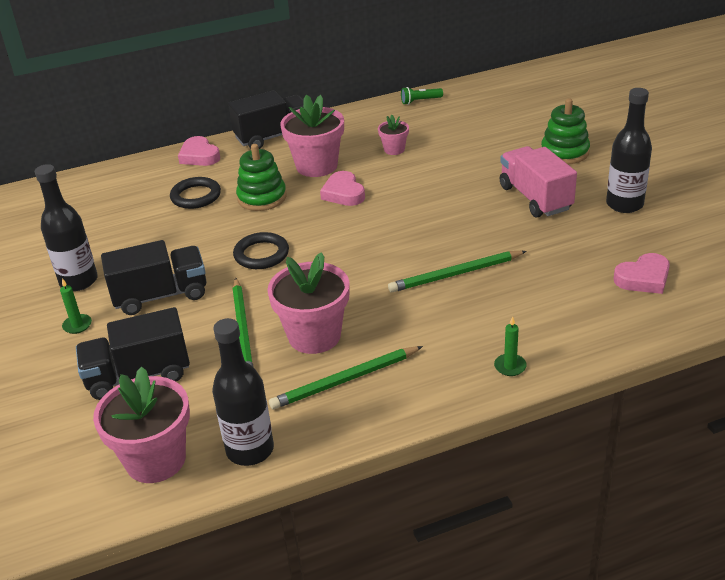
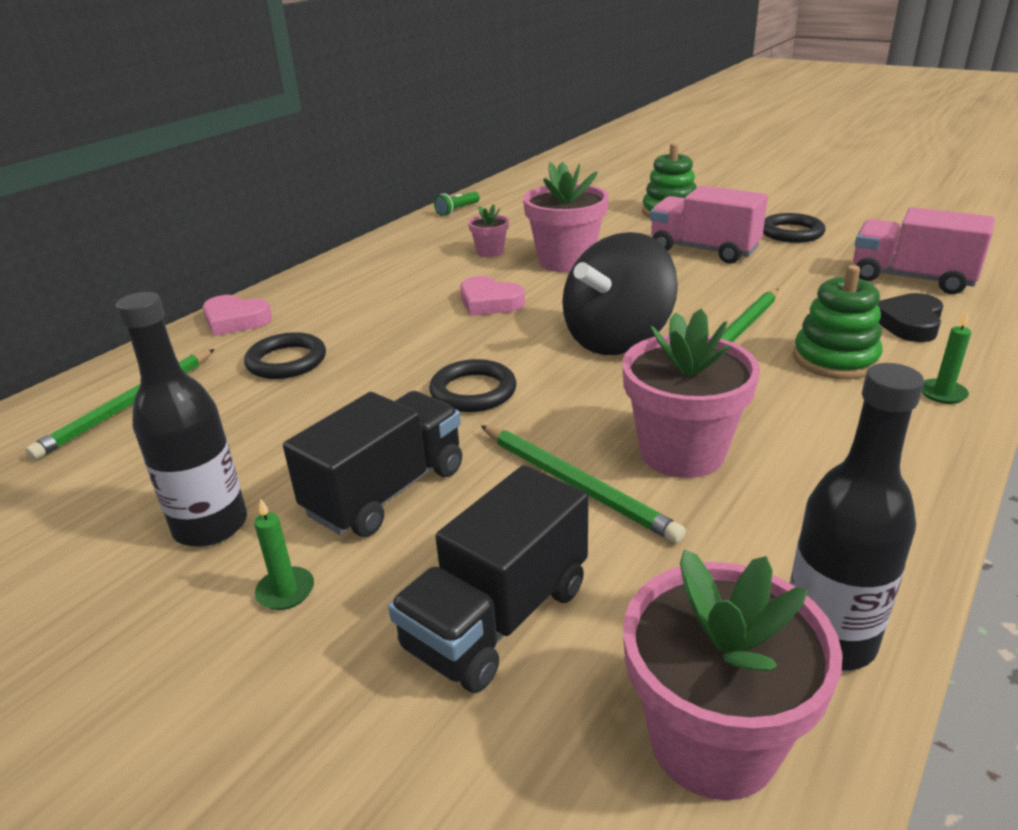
camera: 35 degrees left, 5 degrees down
(262, 198) = (388, 336): green stacking toy -> green stacking toy (835, 359)
(273, 136) = (319, 277): black truck -> none
(317, 166) = (417, 288): pink flower pot -> pink flower pot (566, 261)
(345, 380) = (801, 485): green pencil -> green pencil (129, 405)
(379, 250) = (617, 339): none -> black spinning top
(576, 312) = (909, 323): none -> black heart
(624, 204) = (791, 233): black bottle -> black ring
(643, 278) = (911, 278): pink heart -> pink truck

